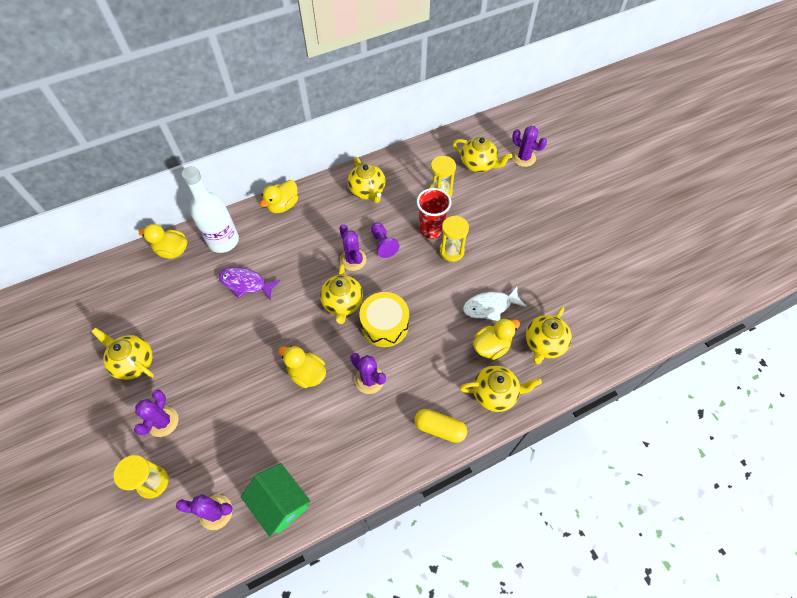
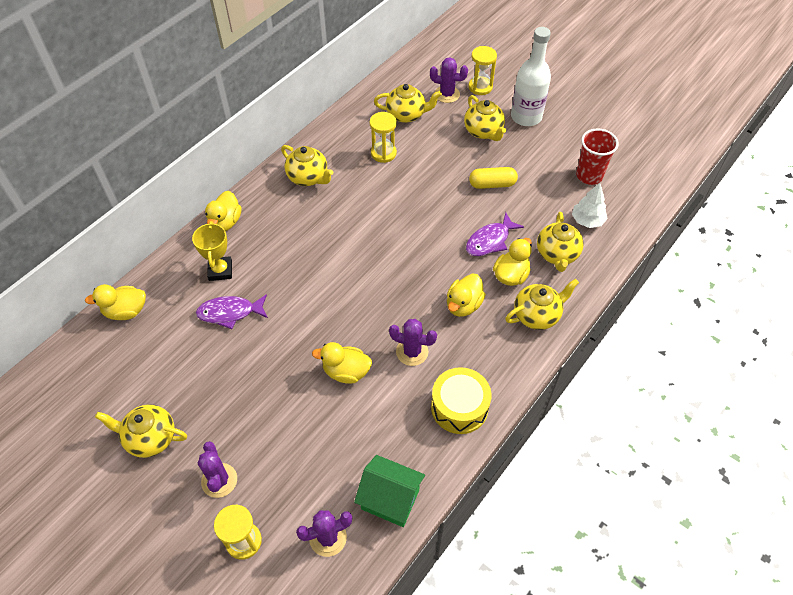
camera: 25 degrees left, 5 degrees down
(223, 241) = (179, 280): white bottle -> white bottle (526, 117)
(258, 245) = (220, 270): none -> yellow trophy
(343, 303) = (344, 293): yellow teapot -> yellow teapot (483, 131)
(353, 260) = (331, 248): purple cactus -> none
(383, 244) = (353, 222): purple pawn -> none
(384, 325) = (398, 296): yellow drum -> yellow drum (459, 407)
(431, 229) = (394, 191): red cup -> red cup (589, 175)
(435, 356) = (463, 305): none -> yellow duck
(439, 428) = (503, 366): yellow capsule -> yellow capsule (492, 184)
(451, 251) = (425, 204): yellow hourglass -> yellow hourglass (480, 87)
(490, 306) = (490, 241): white fish -> purple fish
(590, 323) = (587, 220): none -> white tree

